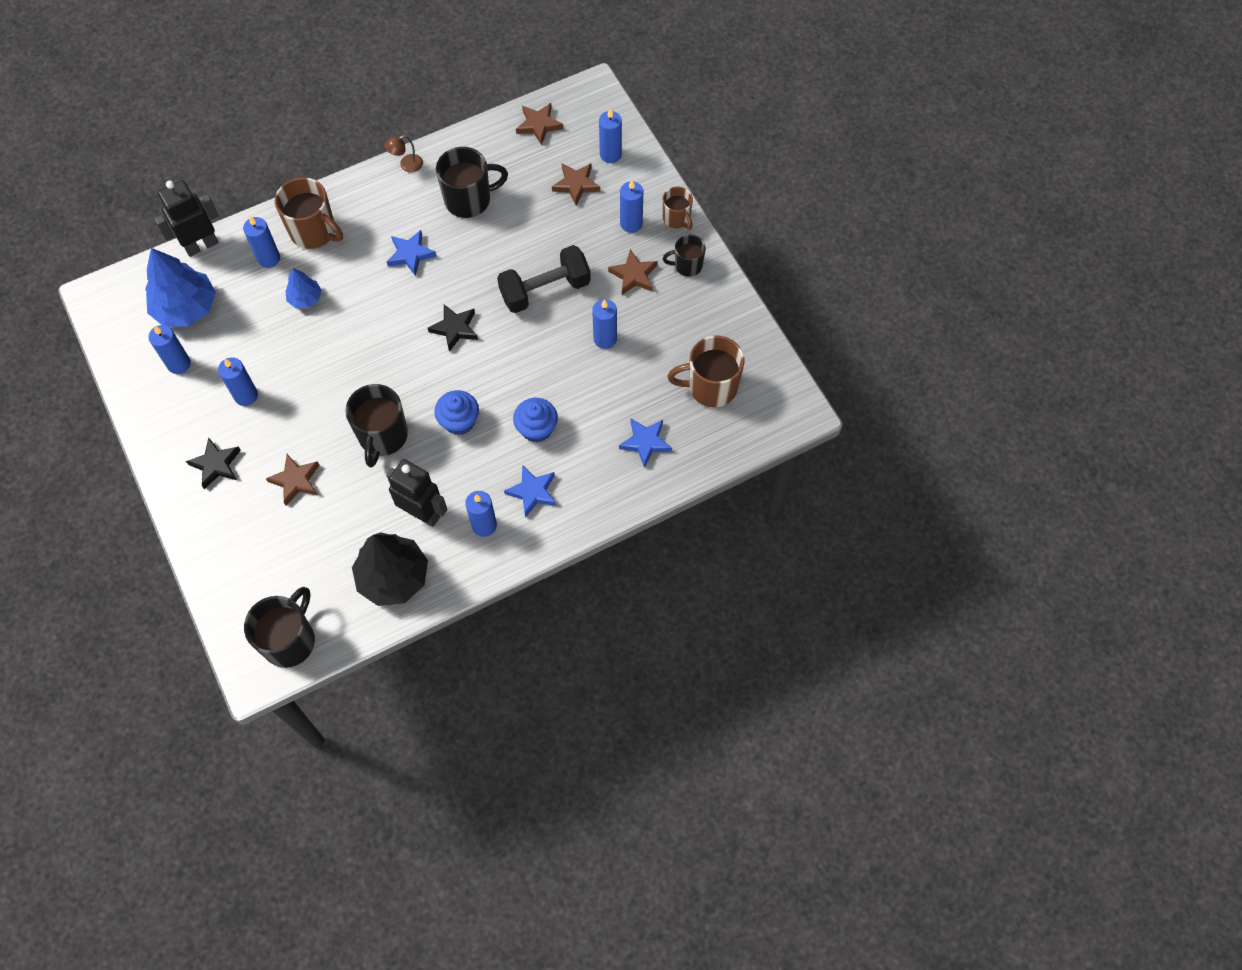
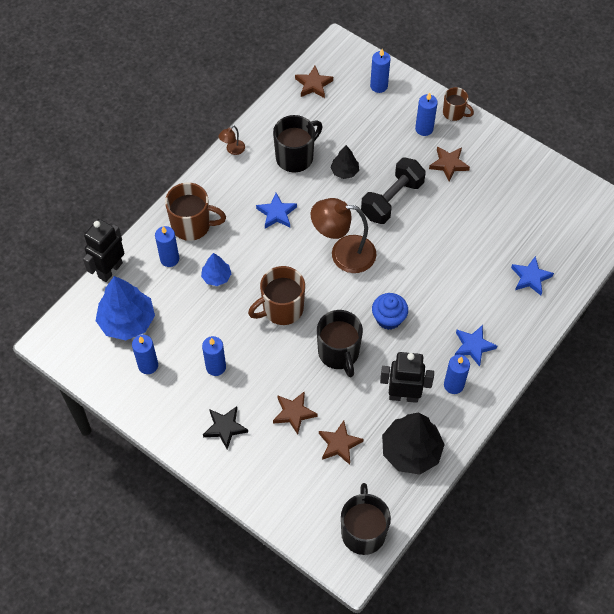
camera: 25 degrees left, 5 degrees down
(455, 328) = (343, 253): black star -> brown lamp
(512, 237) = (344, 171): none -> black tree
(536, 428) = (448, 300): blue cupcake -> none
(576, 185) = (367, 116): brown star -> brown star (339, 444)
(605, 339) = (456, 217): blue candle -> none
(687, 265) = (482, 143): black mug -> none
(711, 387) = (551, 220): brown mug -> brown mug (281, 309)

